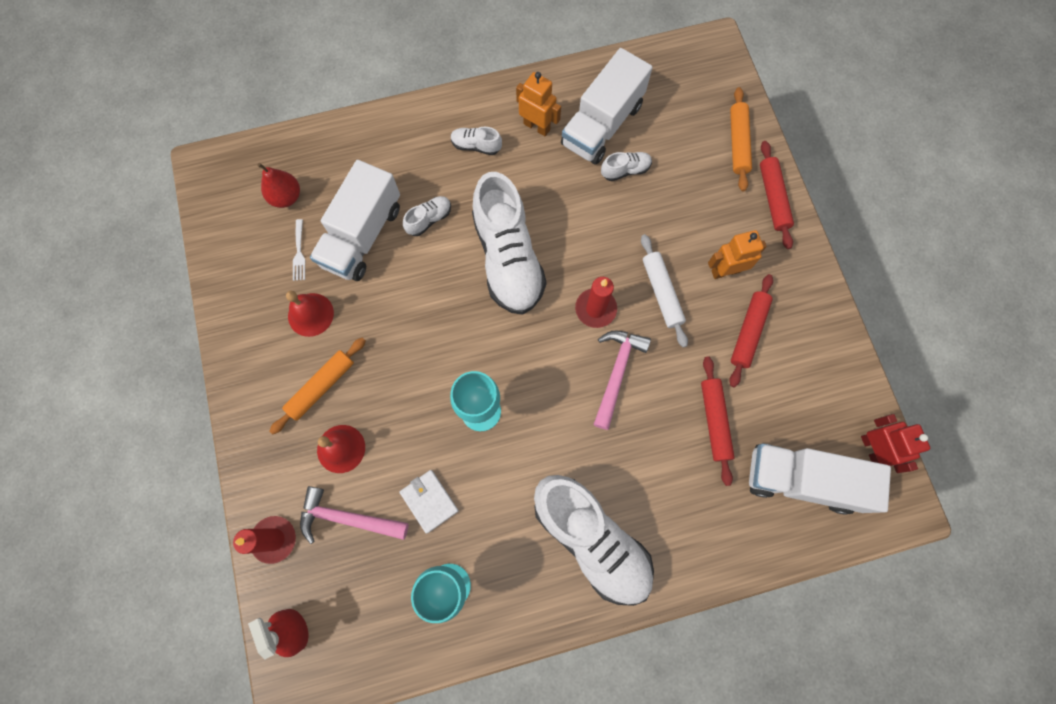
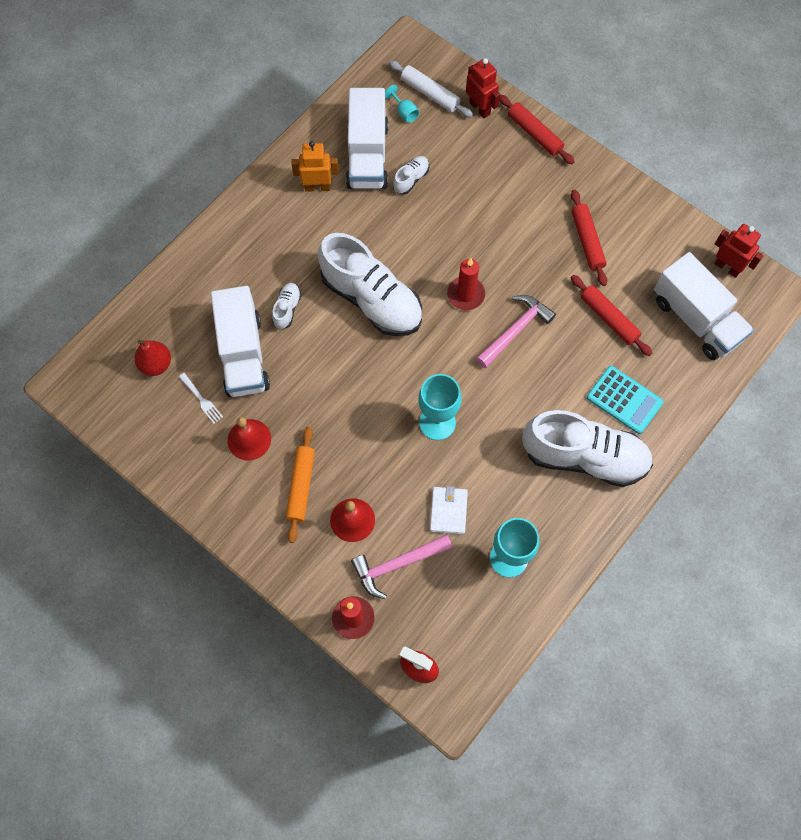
camera: 35 degrees left, 5 degrees down
(429, 501) = (448, 511): white wallet -> white wallet turned 75 degrees clockwise
(476, 146) = (281, 230): white shoe -> none
(616, 373) = (515, 330): pink hammer -> pink hammer turned 60 degrees clockwise
(661, 293) = (505, 252): white rolling pin -> white rolling pin (430, 93)
(664, 105) = (404, 112): none -> turquoise goblet
(670, 511) = (624, 400): none -> turquoise calculator
(725, 271) = (539, 207): orange robot -> none
(738, 143) = (480, 108): orange rolling pin -> red robot
(801, 479) = (696, 319): white truck -> white truck turned 105 degrees counterclockwise

